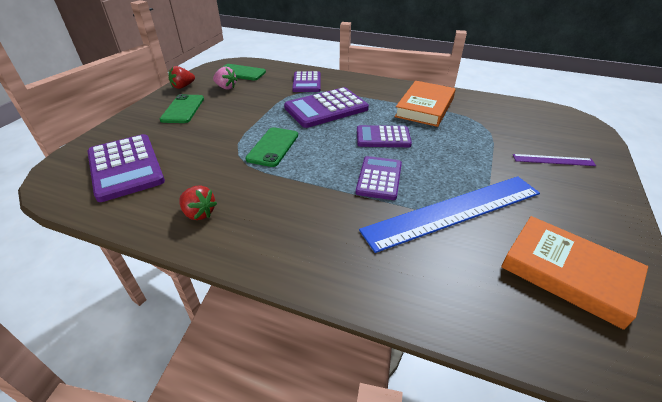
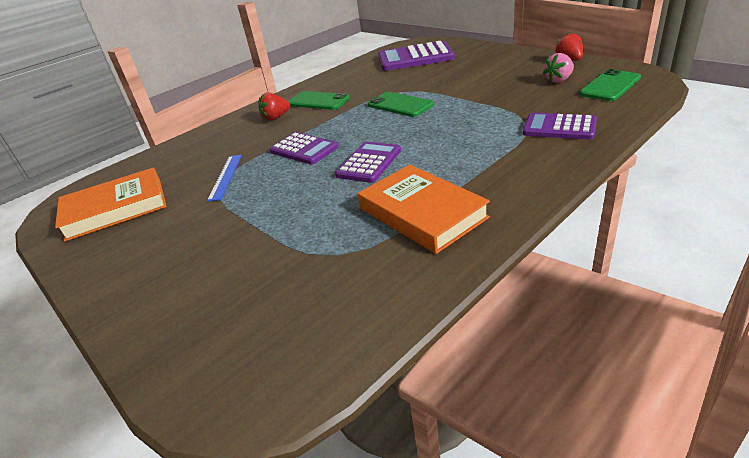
camera: 120 degrees right, 5 degrees down
(183, 109) = (507, 65): green phone -> green phone (318, 101)
(199, 213) = (337, 83): red strawberry -> red strawberry (275, 117)
(326, 108) = (466, 135): purple calculator -> none
(453, 211) = (225, 176): blue ruler -> blue ruler, size x0.45
(553, 160) = (203, 283): purple ruler -> none

